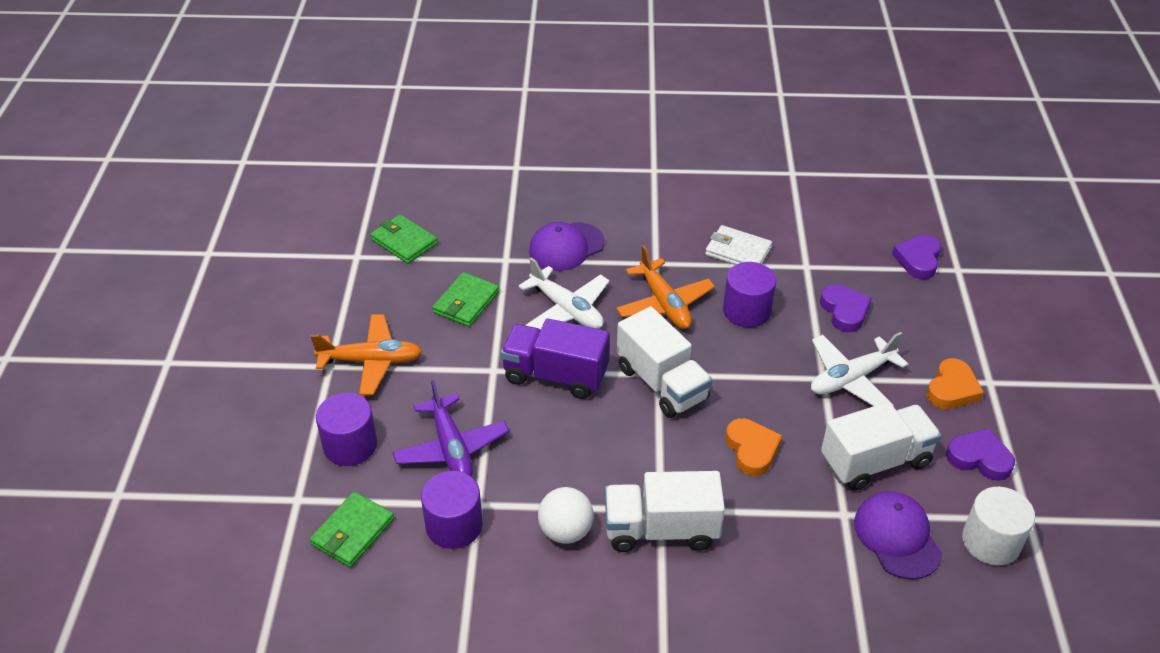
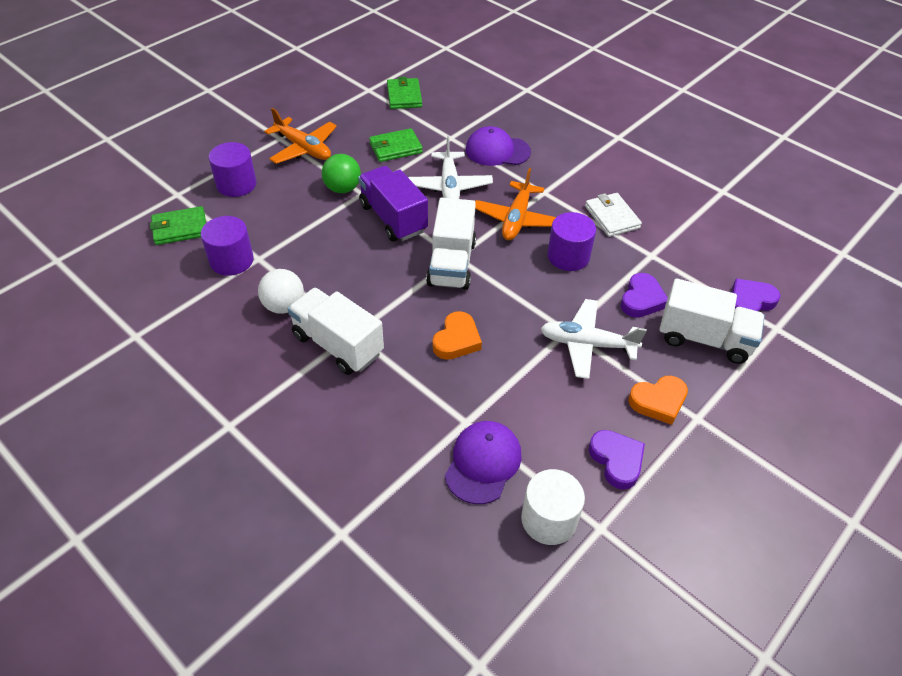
camera: 40 degrees right, 5 degrees up
(451, 448) = (284, 219): purple plane -> none
(468, 377) = (342, 188): none -> green ball
(875, 461) = (533, 406): white truck -> white truck (704, 338)

